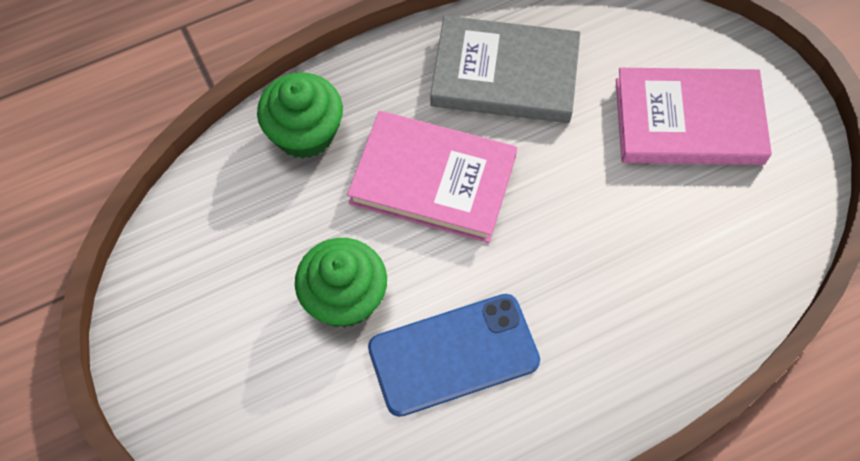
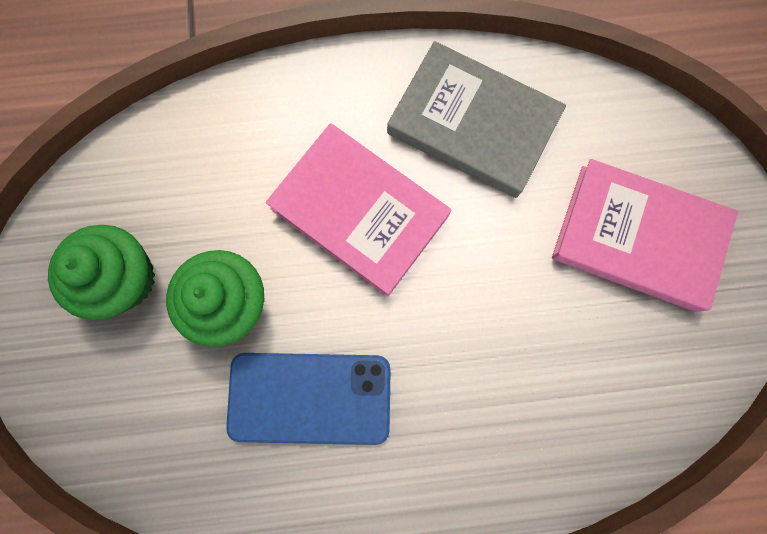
camera: 20 degrees right, 15 degrees up
(305, 133) = (257, 120): green cupcake -> green cupcake (124, 278)

